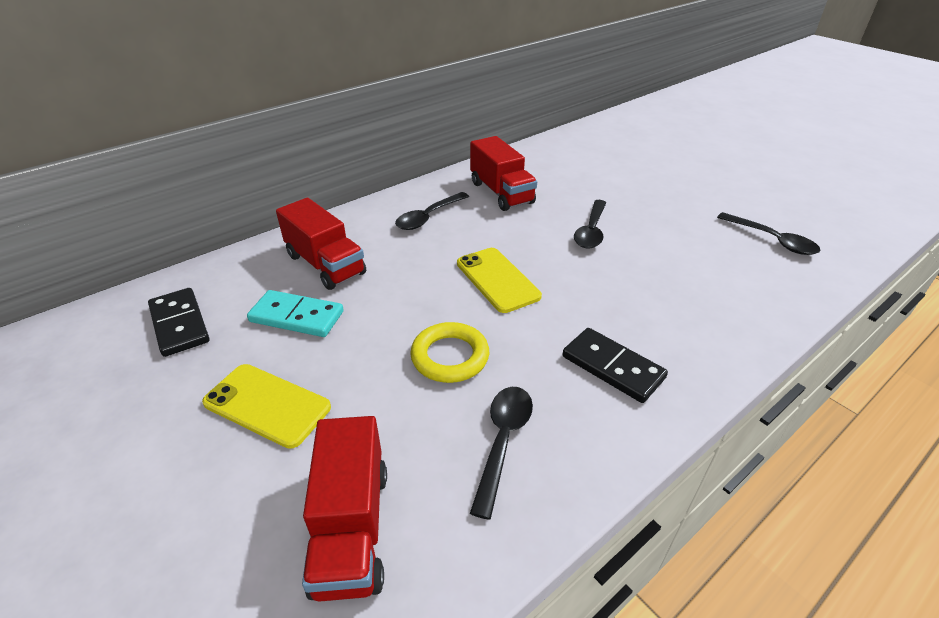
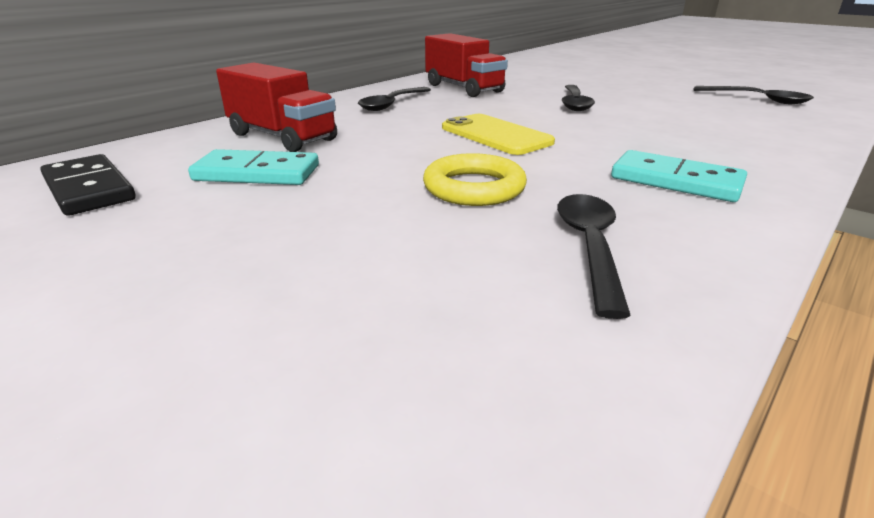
camera: 10 degrees left, 10 degrees down
(267, 405) = (235, 245): yellow phone -> none
(351, 528) = (417, 354): red truck -> none
(612, 367) = (676, 181): black domino -> turquoise domino

